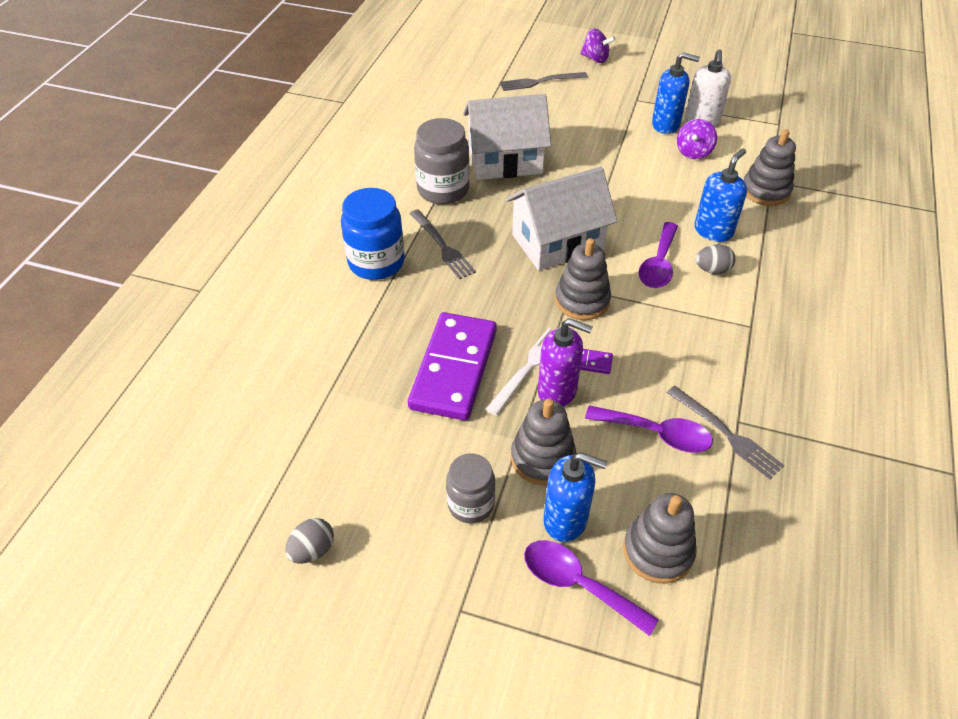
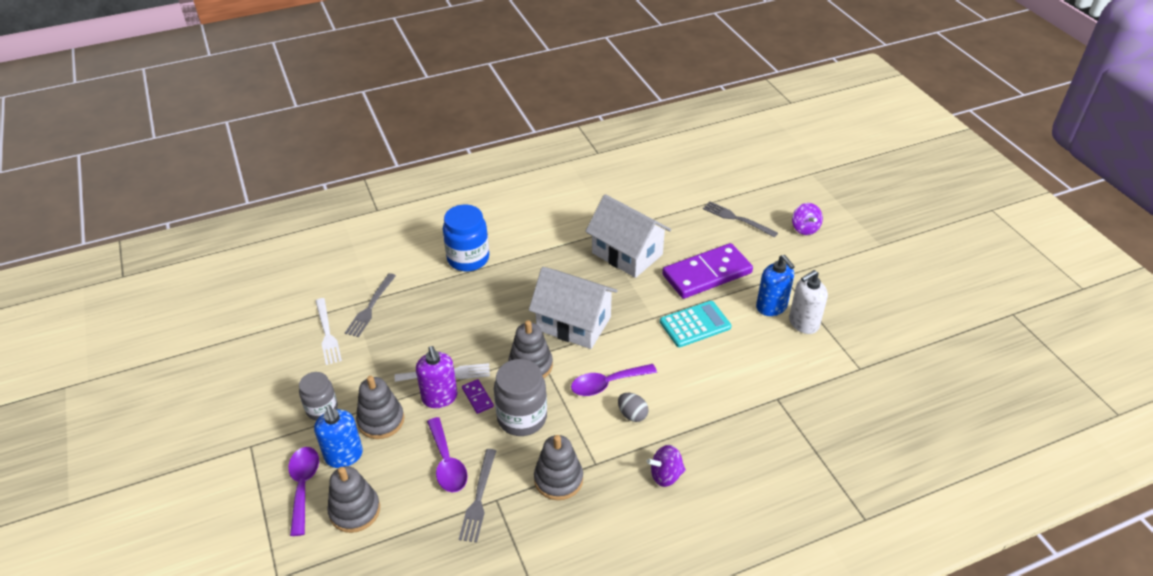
camera: 50 degrees right, 5 degrees down
(312, 550) = (243, 366): grey egg -> none
(350, 437) = (327, 333): none -> white fork
(442, 246) = (512, 276): grey fork -> grey fork (370, 307)
(443, 190) = (564, 245): grey jar -> grey jar (522, 418)
(454, 369) = (415, 343): purple domino -> purple domino (707, 274)
(640, 174) = (695, 324): none -> turquoise calculator
(693, 152) = (756, 338): purple spinning top -> purple spinning top (666, 475)
(713, 231) = (676, 394): blue soap dispenser -> none
(765, 191) = (759, 401): grey stacking toy -> grey stacking toy (558, 479)

